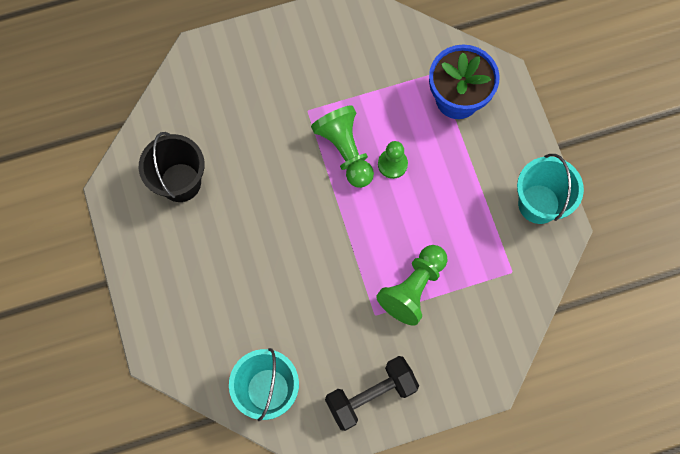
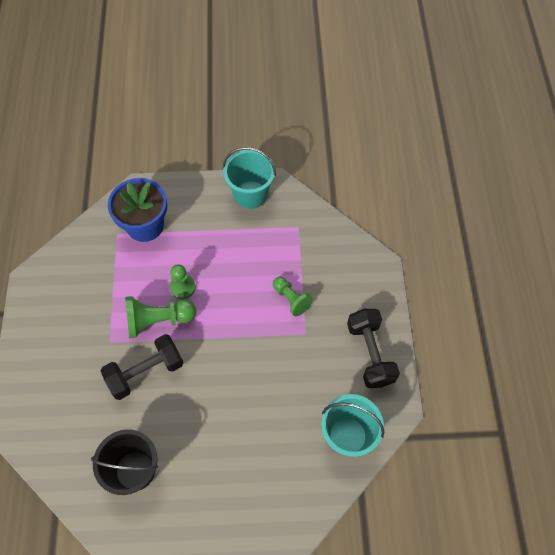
camera: 75 degrees left, 10 degrees down
(284, 158) = (145, 372): none -> black dumbbell
(413, 288) = (291, 299): green pawn -> green pawn, size x0.64

